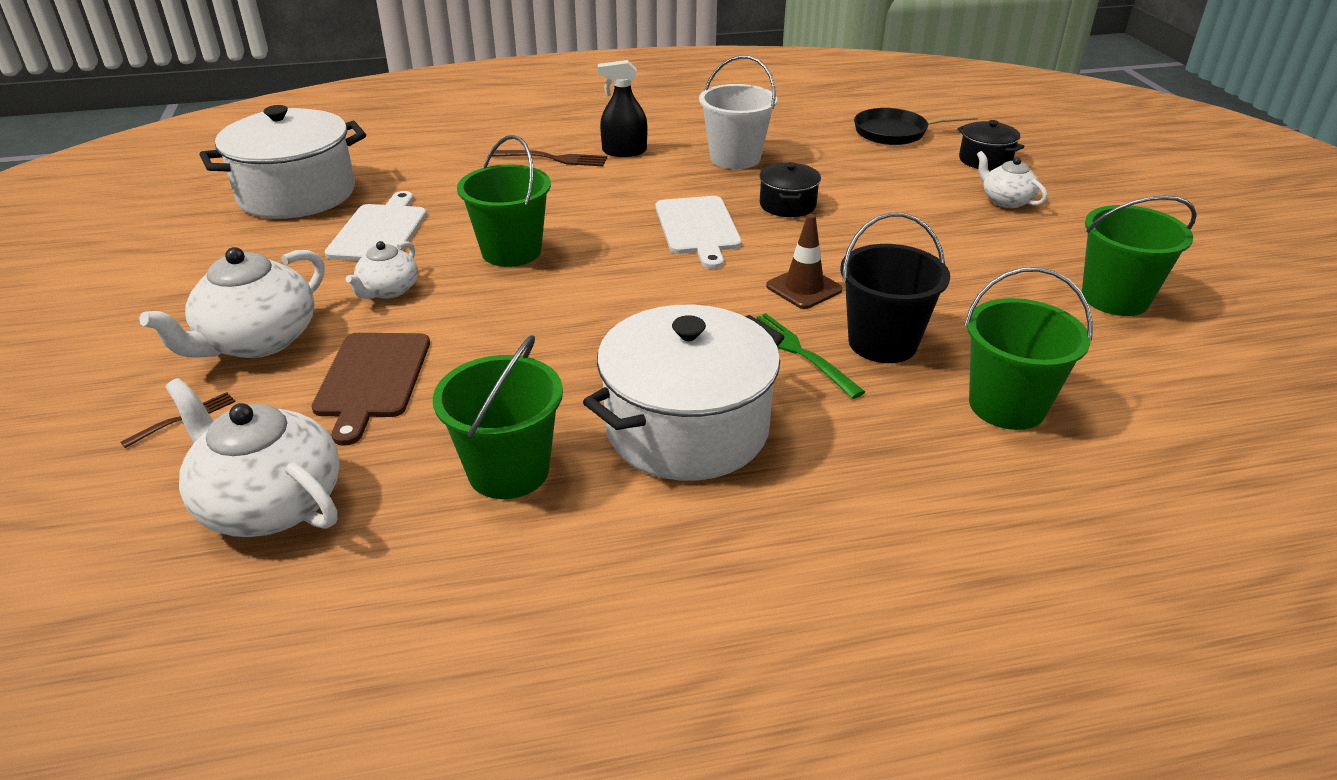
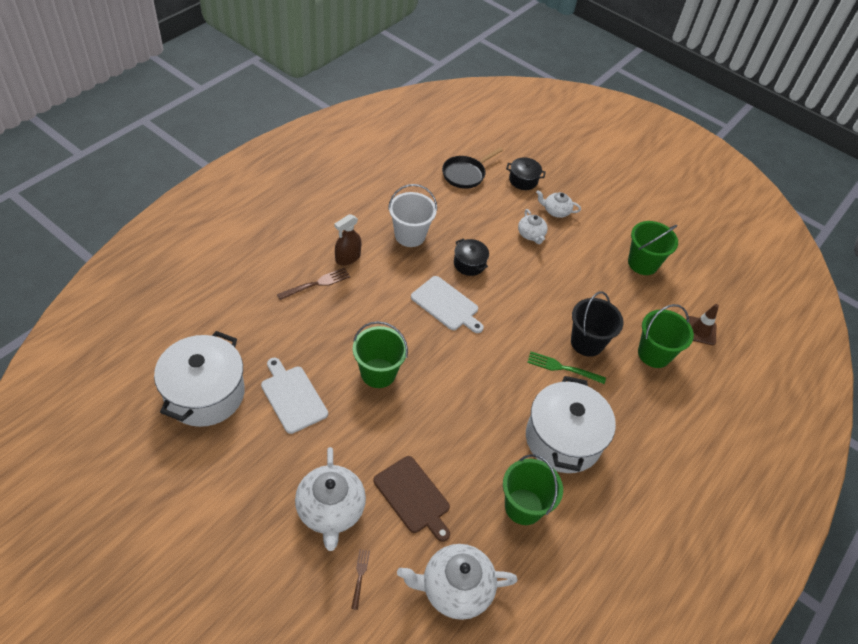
camera: 45 degrees left, 15 degrees up
(388, 290) = (351, 437): white teapot -> white teapot (531, 234)
(624, 151) = (348, 257): black spray bottle -> brown spray bottle
(803, 288) = (529, 324): brown traffic cone -> brown traffic cone (700, 331)

